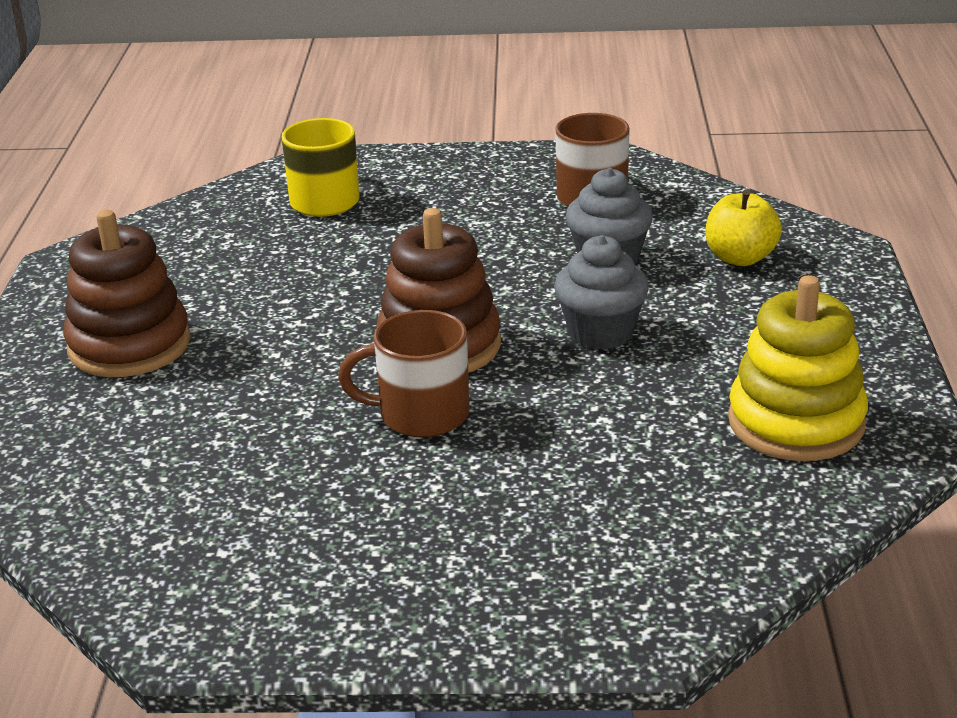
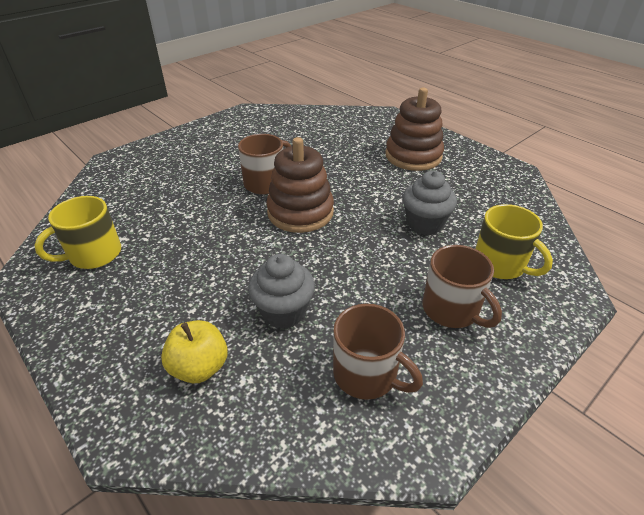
camera: 135 degrees right, 10 degrees up
(443, 196) = (452, 310): none -> brown mug
(601, 333) = (234, 257): grey cupcake -> grey cupcake (424, 224)
(796, 422) = (94, 255): yellow stacking toy -> yellow mug

